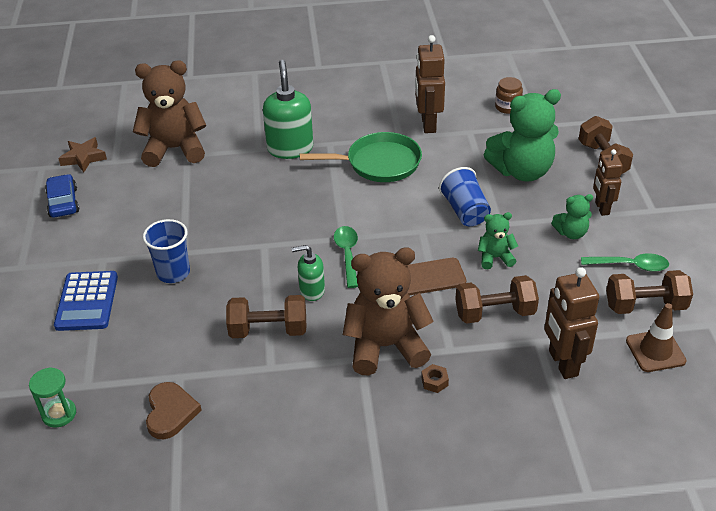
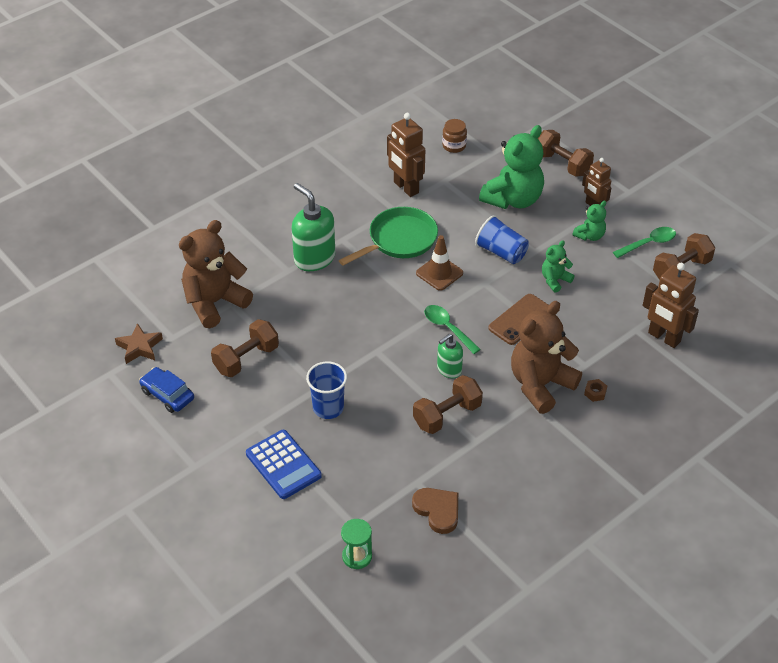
camera: 35 degrees left, 5 degrees up
(495, 313) = (591, 323): brown dumbbell -> brown dumbbell (246, 359)
(655, 351) = (712, 299): brown traffic cone -> brown traffic cone (439, 273)

